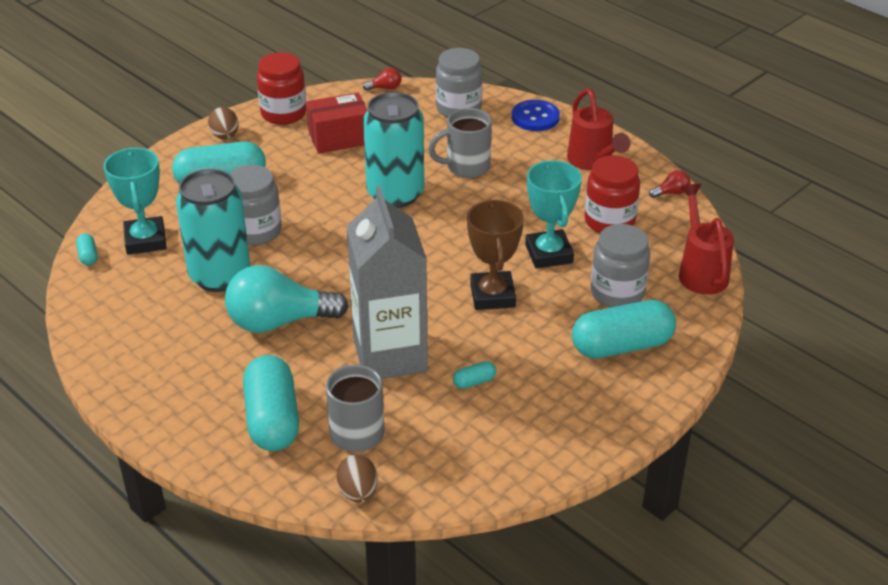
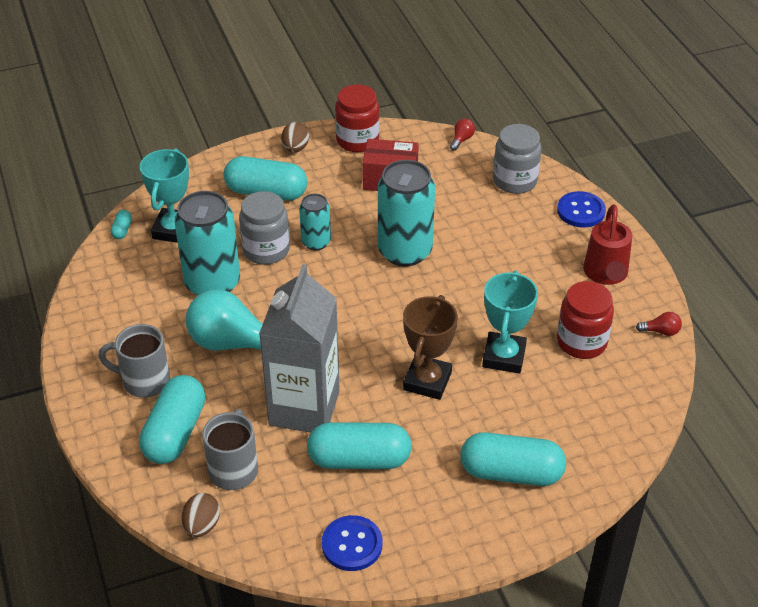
camera: 25 degrees right, 5 degrees up
(302, 210) = (316, 242): none -> turquoise can
(385, 88) = (461, 140): red light bulb -> red light bulb turned 75 degrees counterclockwise
(466, 167) = (484, 243): grey mug -> grey mug (144, 381)
(474, 382) = (359, 459): turquoise capsule -> turquoise capsule, size x2.41
(518, 456) = (352, 544): none -> blue button
(617, 293) = (541, 418): grey jar -> none
(700, 271) = (635, 423): red watering can -> none

